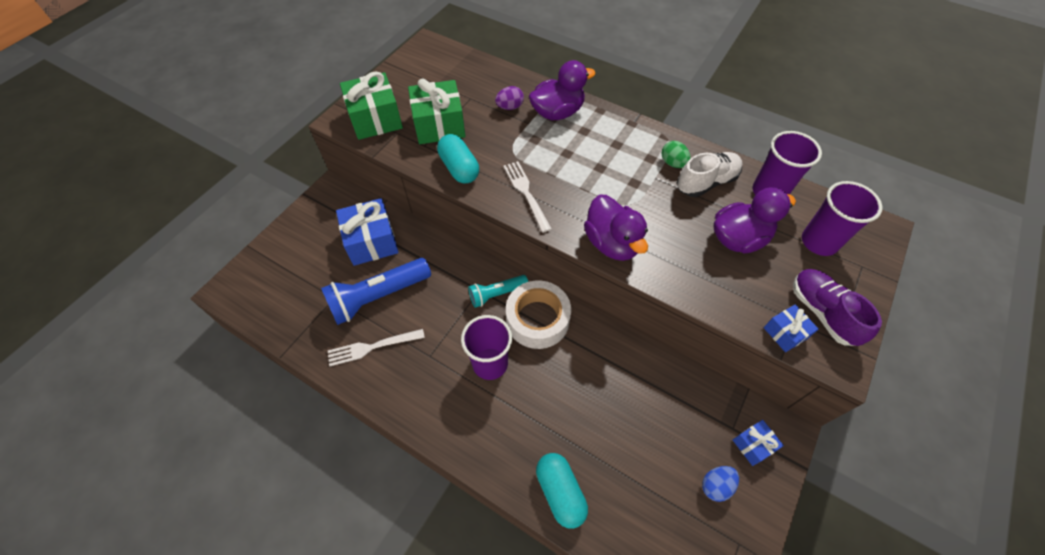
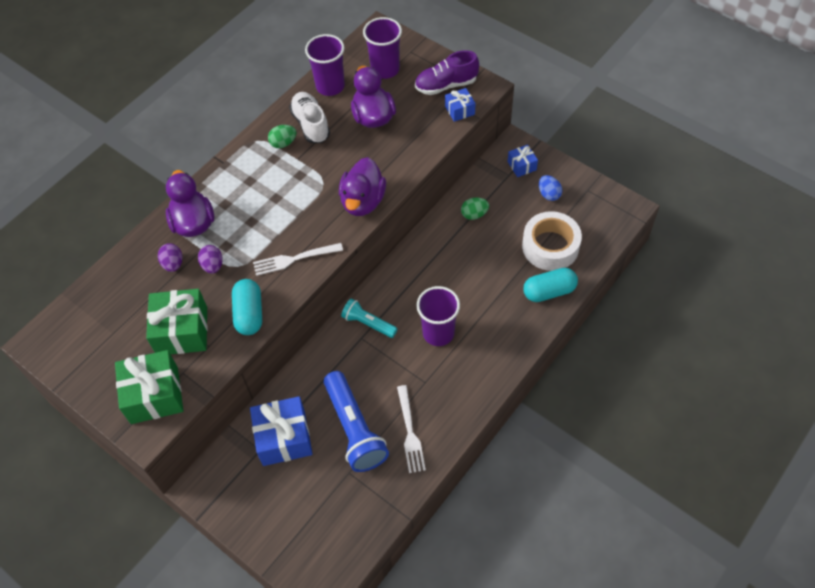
camera: 80 degrees left, 0 degrees up
(459, 168) = (249, 314): turquoise capsule -> turquoise capsule turned 75 degrees counterclockwise
(496, 294) = (368, 323): turquoise flashlight -> turquoise flashlight turned 135 degrees clockwise
(511, 134) = (213, 266): none -> purple egg
(537, 319) = (399, 292): white tape -> white tape (550, 246)
(612, 243) = (363, 201): purple duck -> purple duck turned 120 degrees clockwise
(659, 389) = (474, 214): none -> green egg

